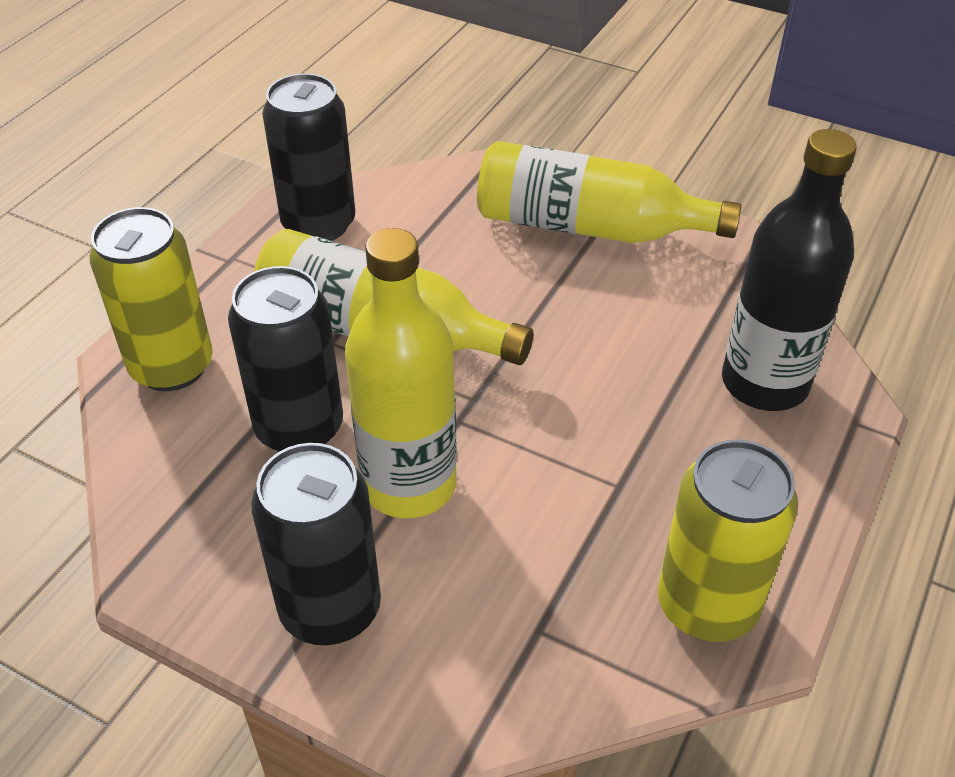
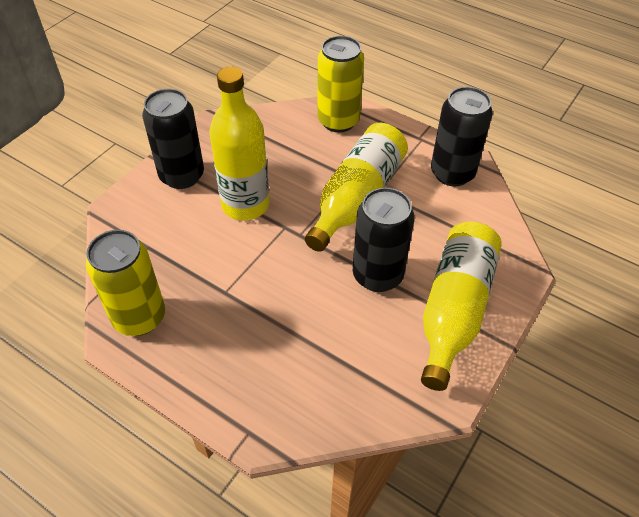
camera: 95 degrees right, 5 degrees up
(299, 428) = (290, 166): black can -> black can (377, 275)
(764, 383) = (291, 385): black bottle -> none

